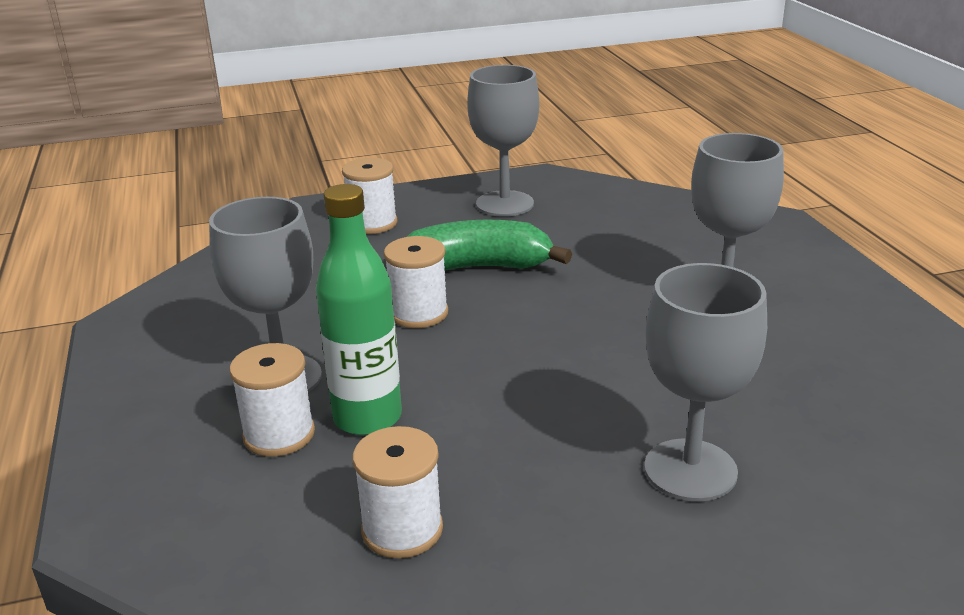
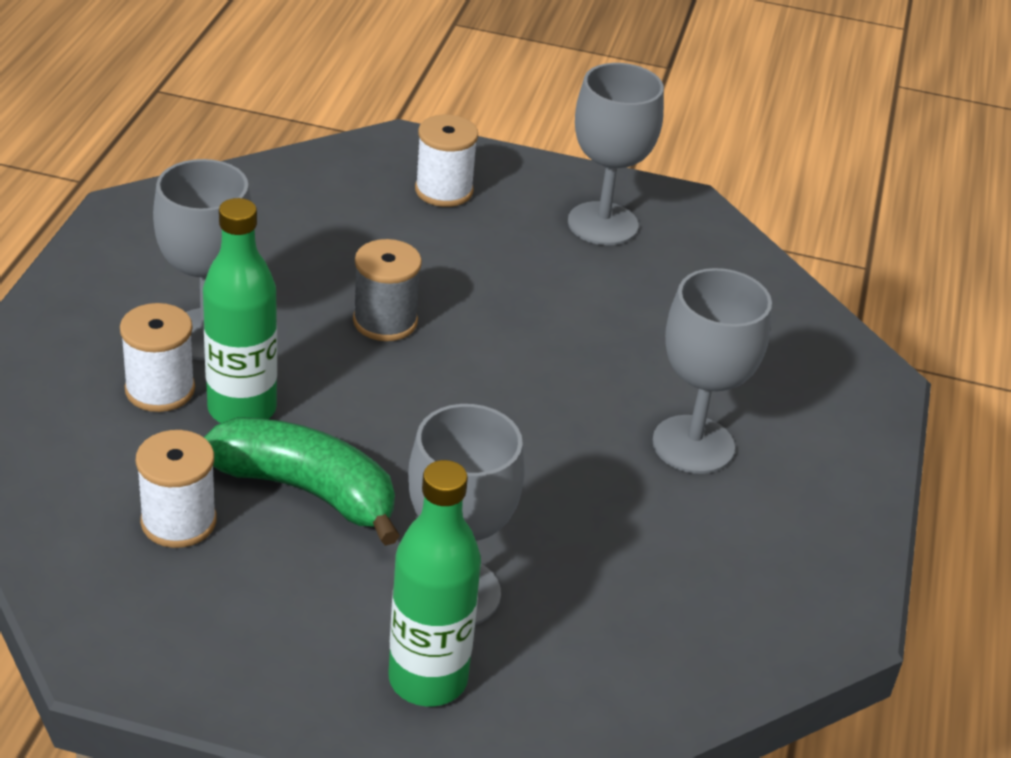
camera: 25 degrees right, 10 degrees up
(418, 313) = (385, 321): white spool -> grey spool
(476, 267) = (490, 293): green banana -> green banana (306, 490)
(752, 547) = (428, 679): none -> green bottle

